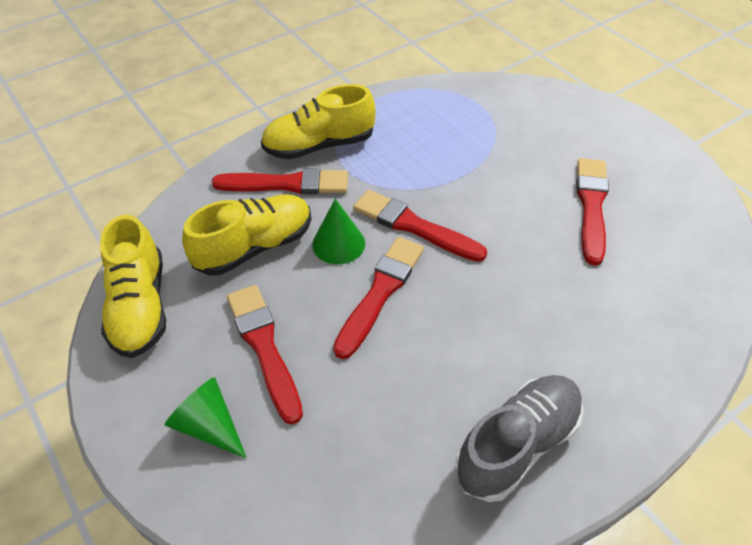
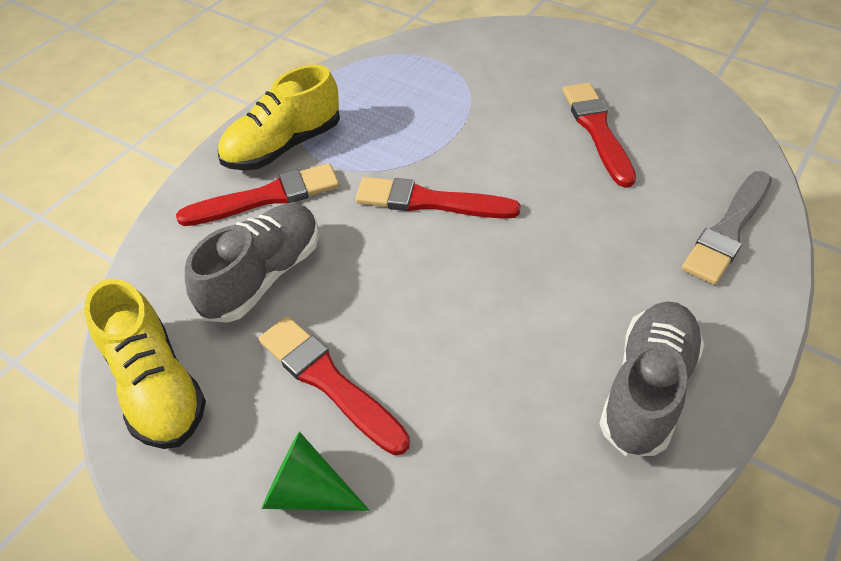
camera: 20 degrees left, 0 degrees up
(254, 247) = (263, 276): yellow shoe -> grey shoe
(338, 243) = (357, 243): green cone -> none
(380, 292) = (428, 281): red brush -> none
(667, 332) = (728, 230): none -> grey brush

